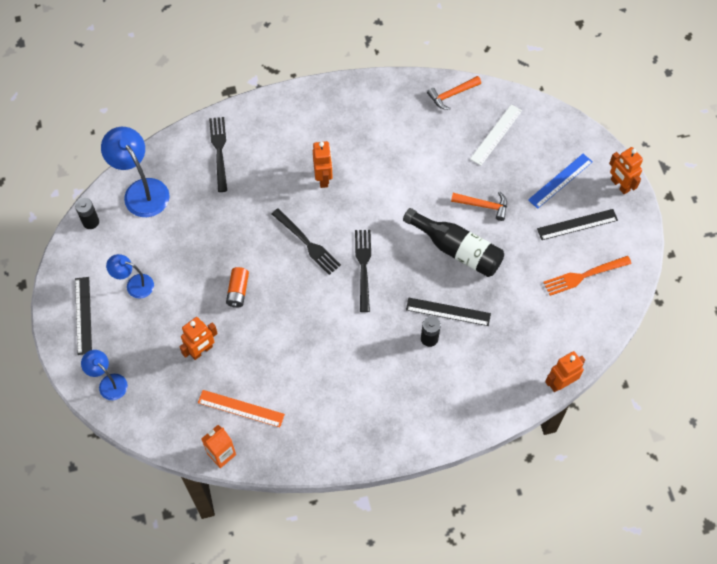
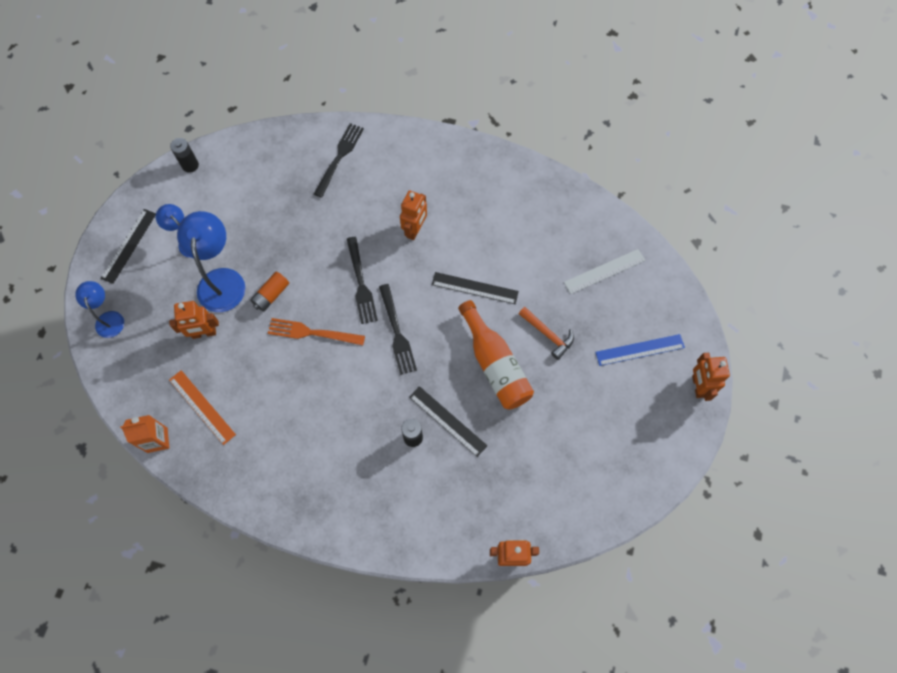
camera: 30 degrees right, 5 degrees up
(141, 190) = (250, 159): blue lamp -> blue lamp (221, 280)
(363, 266) = (397, 333): black fork -> black fork turned 135 degrees clockwise
(451, 95) = (585, 211): orange hammer -> none
(456, 249) = (495, 364): black bottle -> orange bottle
(577, 224) = (629, 403): black ruler -> black ruler (475, 288)
(583, 276) = (602, 459): orange fork -> orange fork (311, 333)

